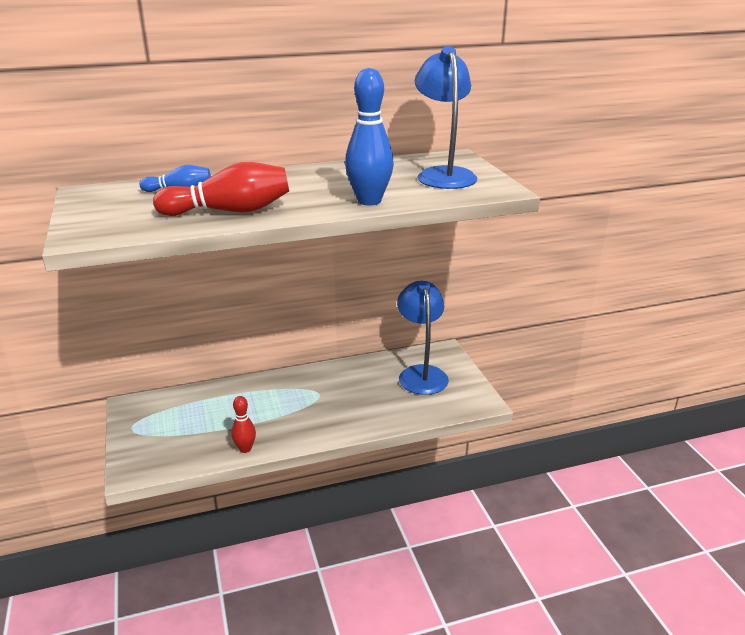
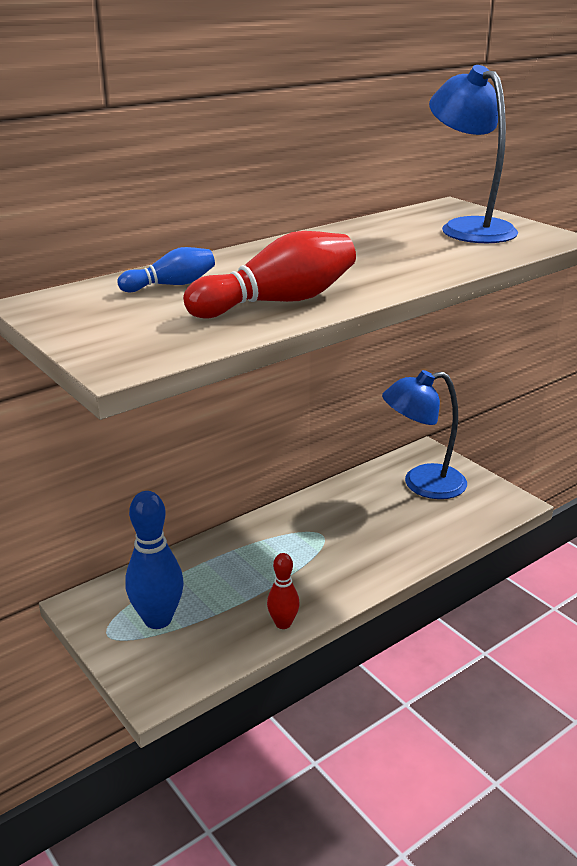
camera: 20 degrees left, 0 degrees up
(369, 201) = (429, 268): blue bowling pin -> blue bowling pin (158, 619)
(421, 373) = (422, 484): blue lamp -> blue lamp turned 75 degrees counterclockwise

